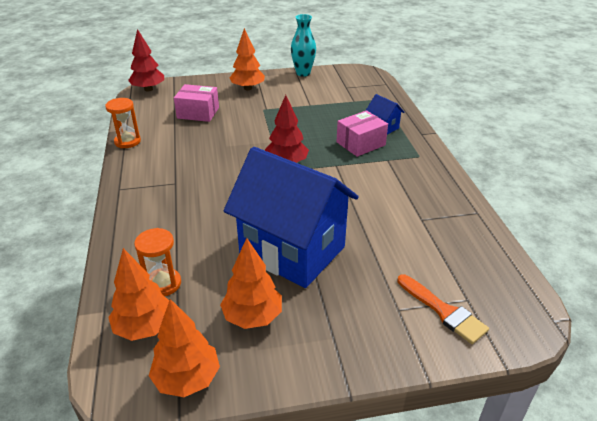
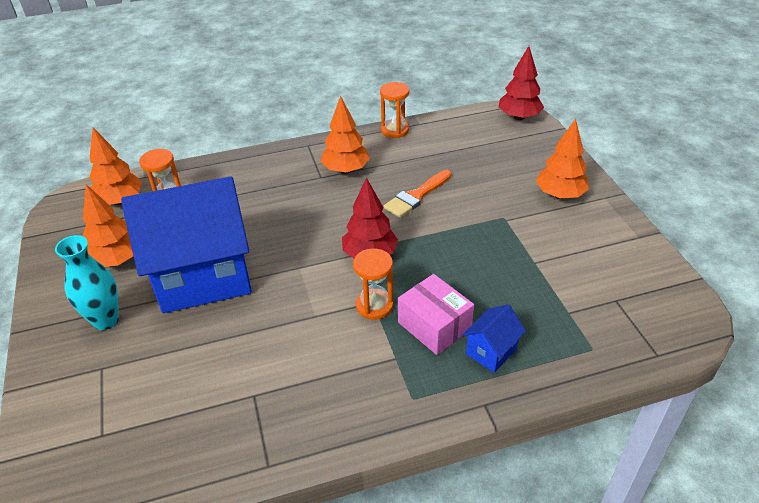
camera: 85 degrees right, 5 degrees up
(187, 379) = (61, 234): orange tree -> orange tree (346, 170)
(198, 113) = (473, 165): pink box -> none
(292, 251) = (203, 277): blue house -> blue house turned 45 degrees clockwise
(303, 73) = (641, 245): turquoise vase -> turquoise vase (106, 320)
(340, 164) = (374, 305): none -> orange hourglass
(443, 311) = (89, 409): orange brush -> orange brush (416, 196)

